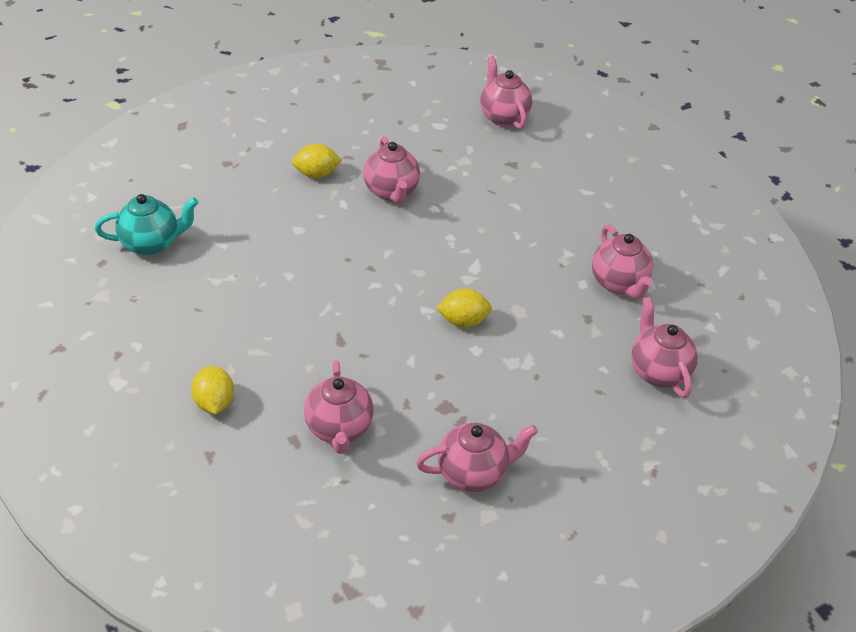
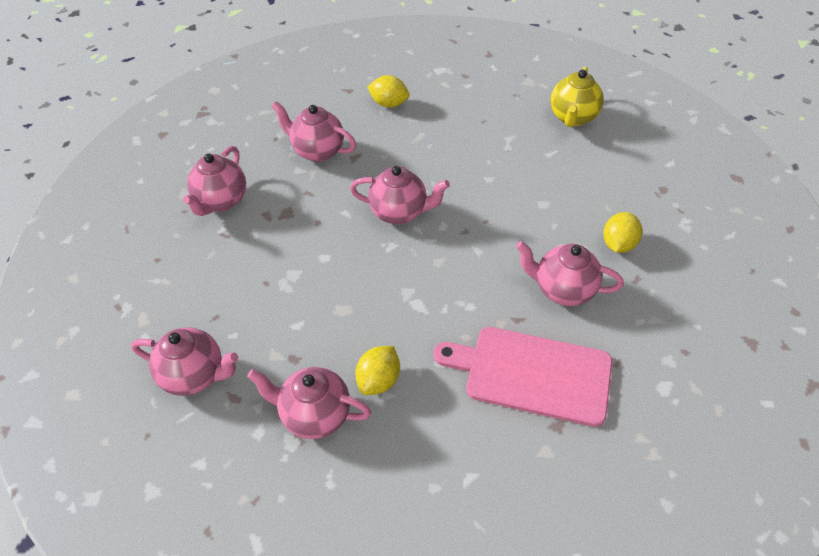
camera: 125 degrees right, 5 degrees up
(151, 243) = (573, 117): turquoise teapot -> yellow teapot
(463, 321) = (360, 264): yellow lemon -> yellow lemon (378, 380)
(483, 186) = (532, 374): none -> pink cutting board
(503, 117) = (658, 469): pink teapot -> pink teapot (399, 212)

